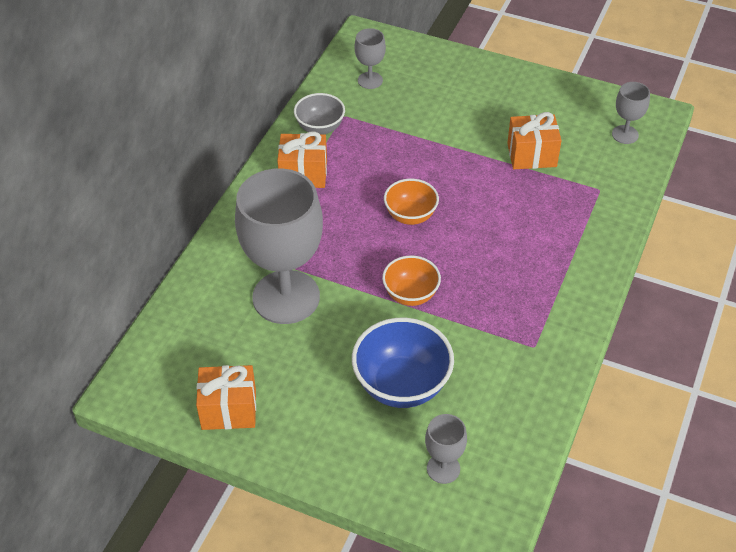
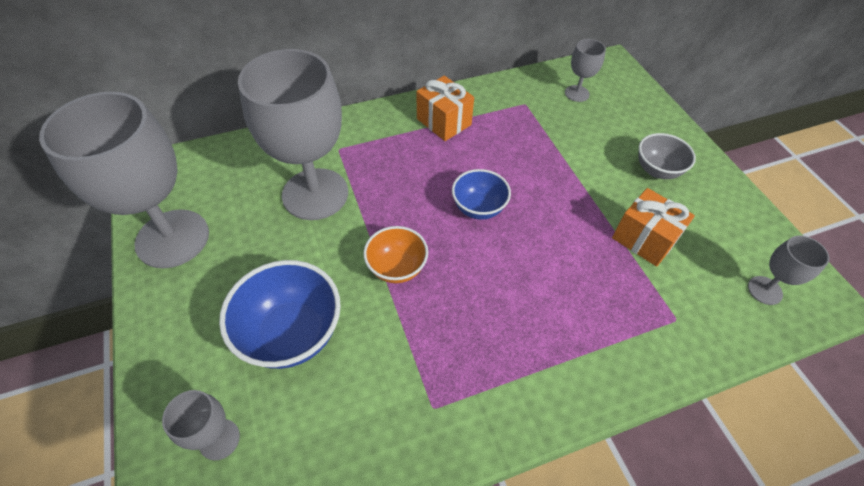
camera: 45 degrees right, 5 degrees up
(229, 410) = (172, 238): orange gift -> grey goblet
(320, 128) = (497, 100): grey bowl -> grey bowl (657, 170)
(410, 216) = (478, 208): orange bowl -> blue bowl

